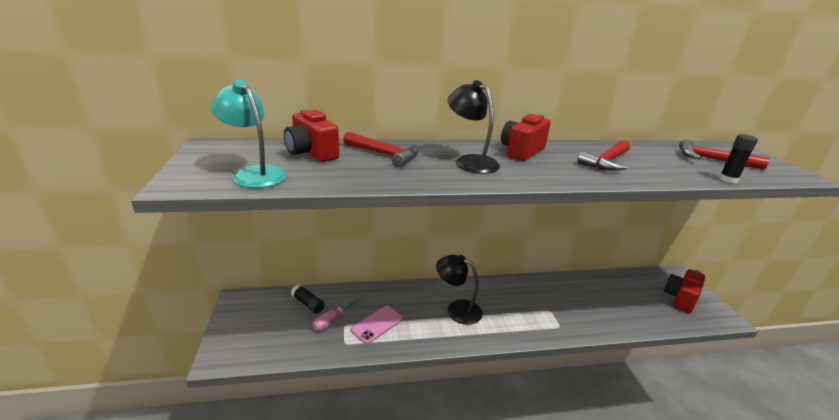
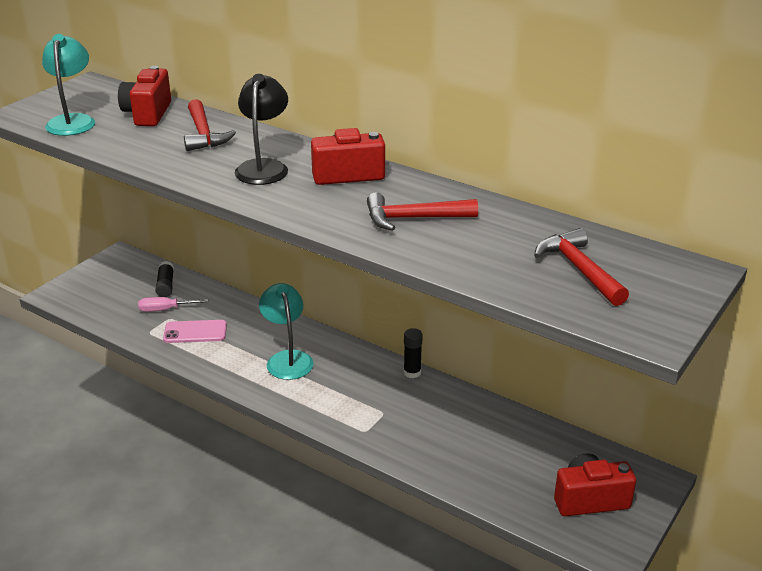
camera: 45 degrees right, 5 degrees up
(457, 309) = (287, 359): black lamp -> turquoise lamp
(728, 179) = (509, 291): black glue stick -> black glue stick (412, 372)

